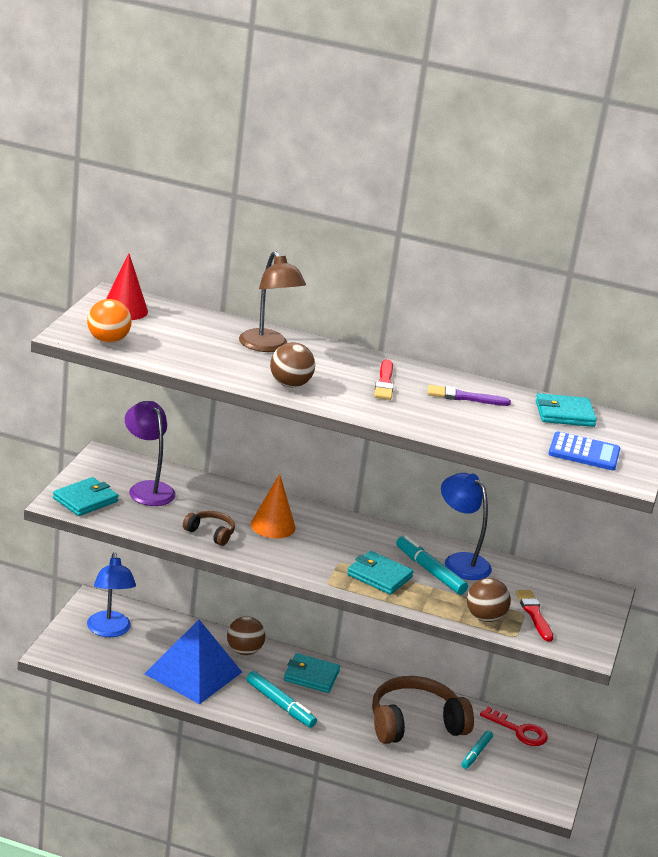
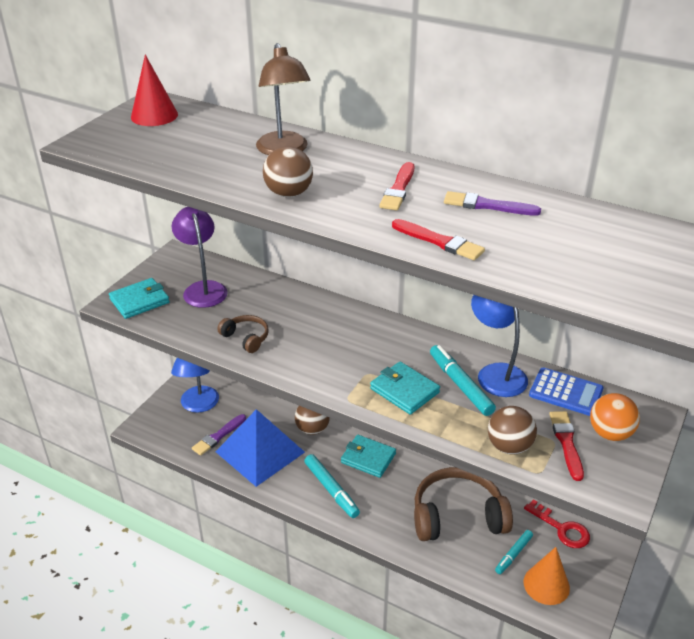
camera: 15 degrees right, 10 degrees up
(108, 340) = (117, 148): orange ball -> orange ball (610, 433)
(142, 659) = (218, 436): none -> purple brush
(273, 526) = (311, 330): orange cone -> orange cone (546, 584)
(434, 425) = (439, 241): none -> red brush
(564, 414) = (605, 225): turquoise wallet -> none
(584, 452) = (622, 277): blue calculator -> blue calculator (565, 392)

